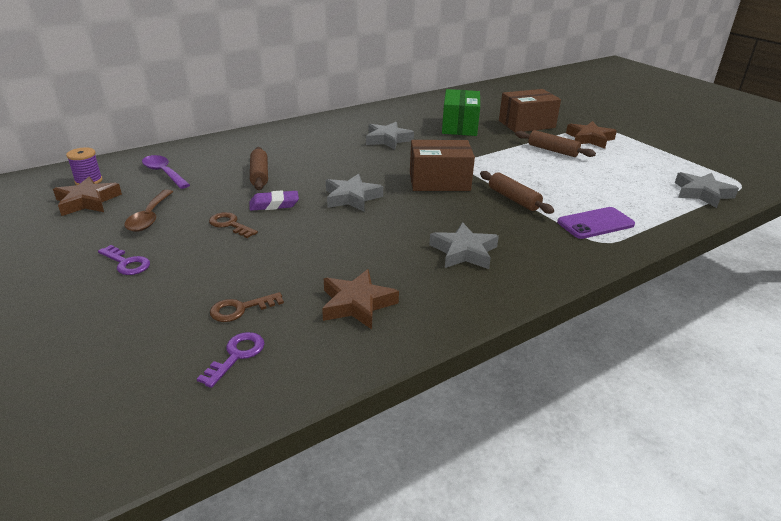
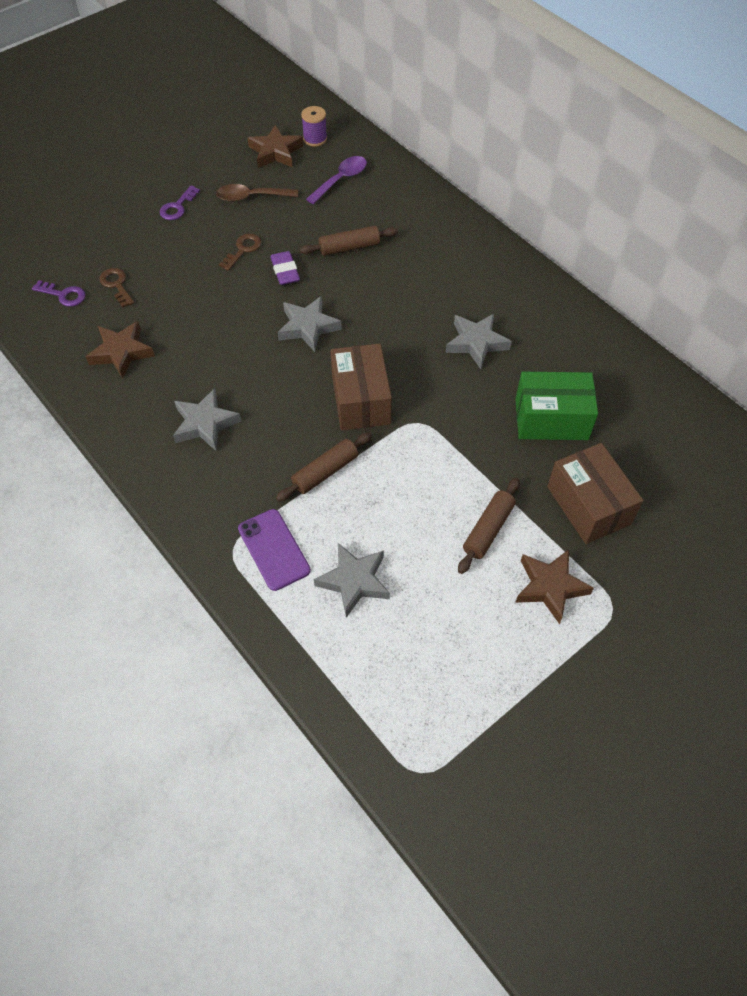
camera: 85 degrees right, 25 degrees up
(702, 193) = (375, 700): grey star -> grey star (354, 581)

